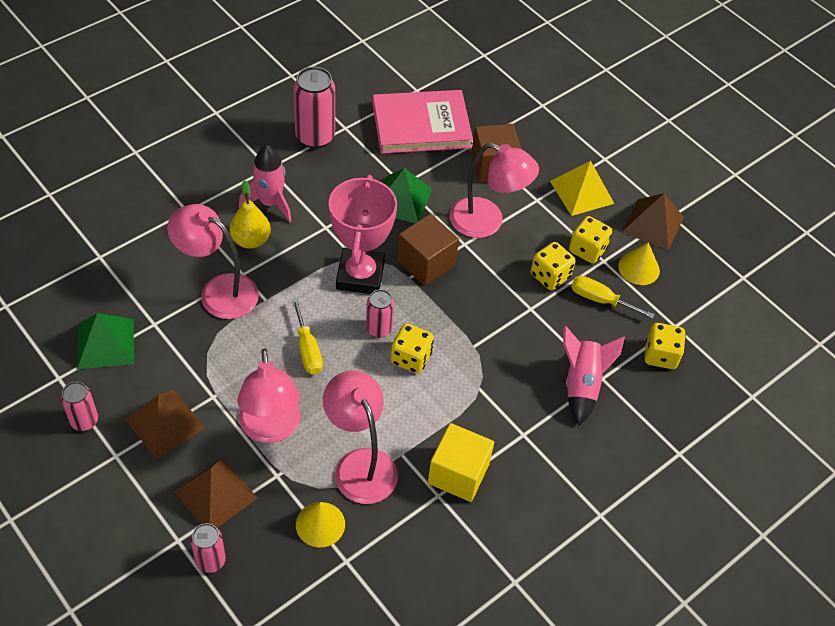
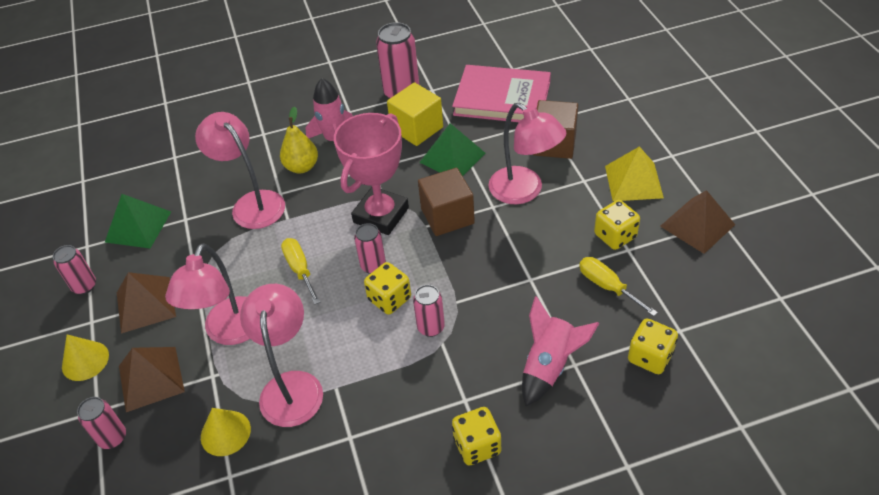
camera: 30 degrees right, 5 degrees down
(307, 349) = (300, 269): yellow screwdriver -> yellow screwdriver turned 150 degrees clockwise
(458, 474) = (380, 421): yellow cube -> yellow cube (417, 128)
(462, 376) = (431, 327): none -> pink can
(550, 276) = (564, 253): yellow dice -> yellow dice (477, 446)
(639, 268) = (663, 264): yellow cone -> yellow cone (85, 360)

